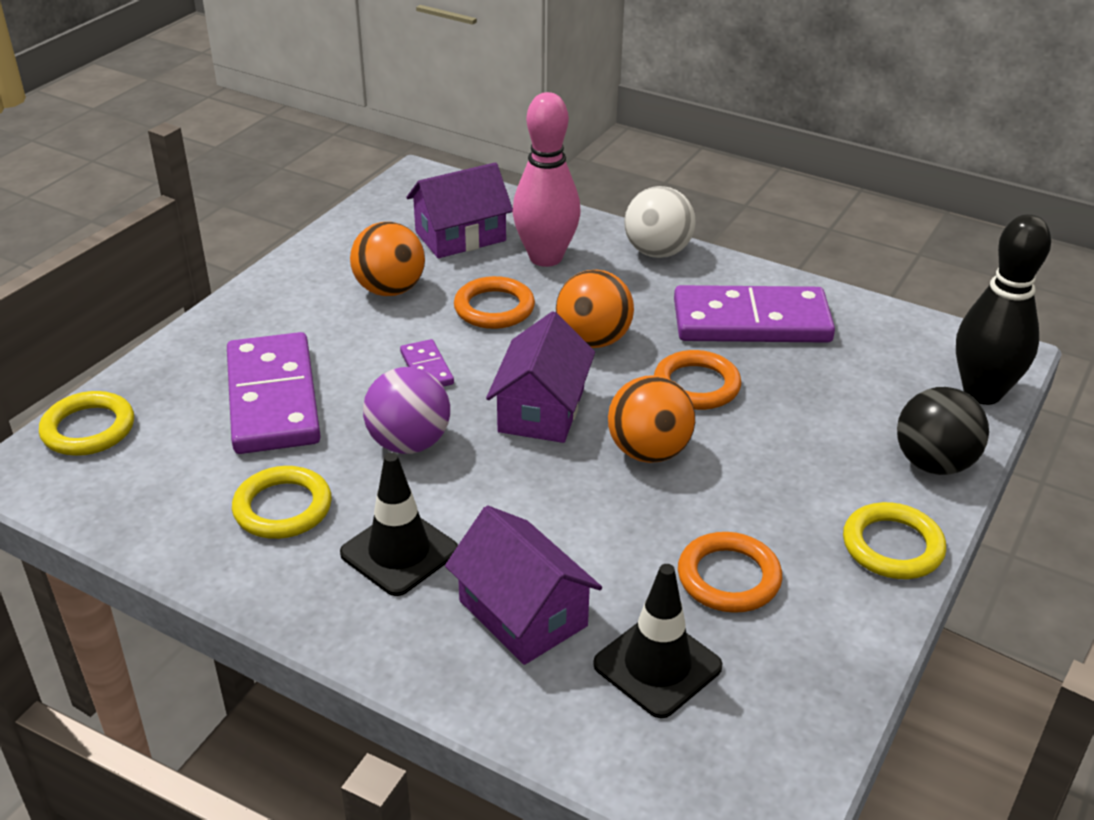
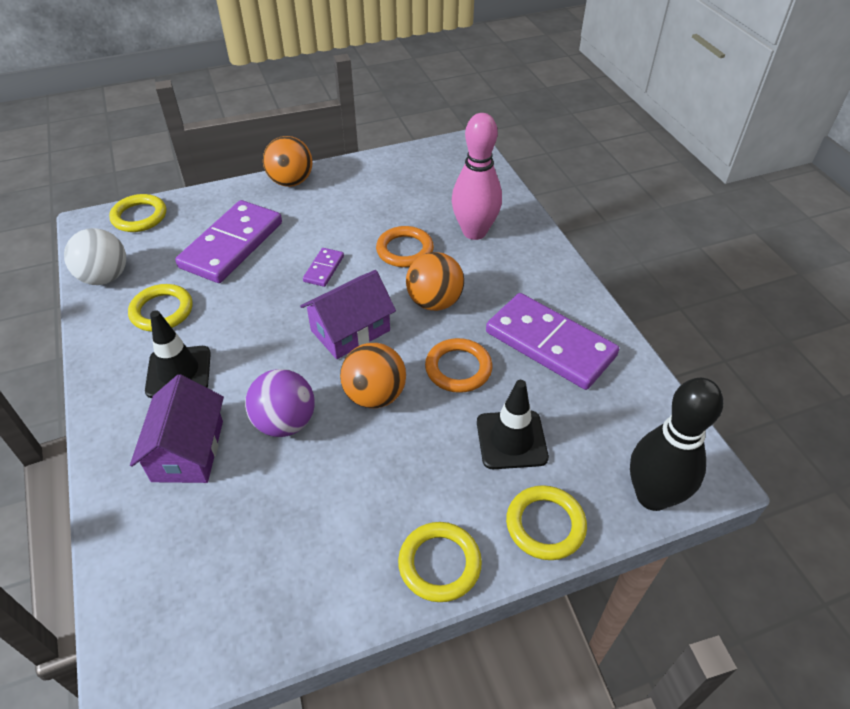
camera: 40 degrees right, 10 degrees up
(390, 290) = (364, 209): orange ball -> orange ball (291, 182)
(409, 443) = (260, 310): purple ball -> purple ball (285, 422)
(460, 236) = (442, 194): purple house -> none
(657, 252) = (548, 262): white ball -> white ball (105, 277)
(657, 665) = (210, 535): black traffic cone -> black traffic cone (511, 440)
(728, 577) = (316, 510): orange ring -> none
(933, 463) = (545, 525): black ball -> yellow ring

